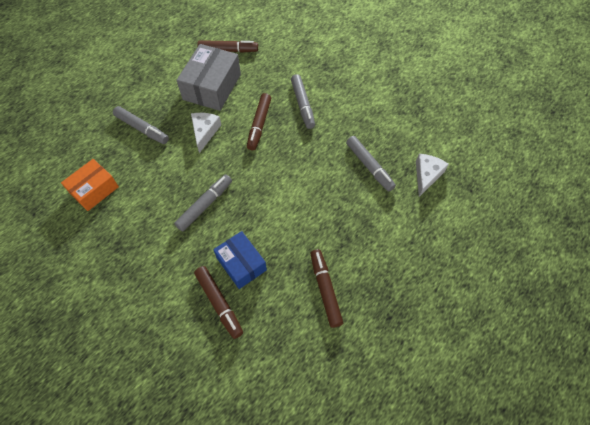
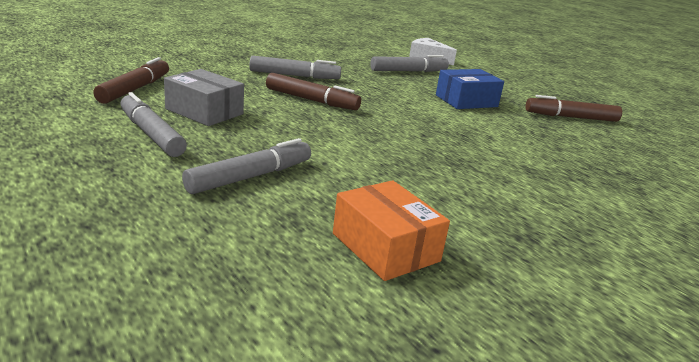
camera: 80 degrees left, 35 degrees down
(205, 132) = (299, 131): white cheese -> none
(205, 205) = (446, 154): grey marker -> grey marker (151, 134)
(212, 87) = (204, 111): grey box -> grey box, size x0.66
(219, 303) = (610, 172): brown marker -> none
(241, 264) = (545, 149): blue box -> blue box (466, 101)

